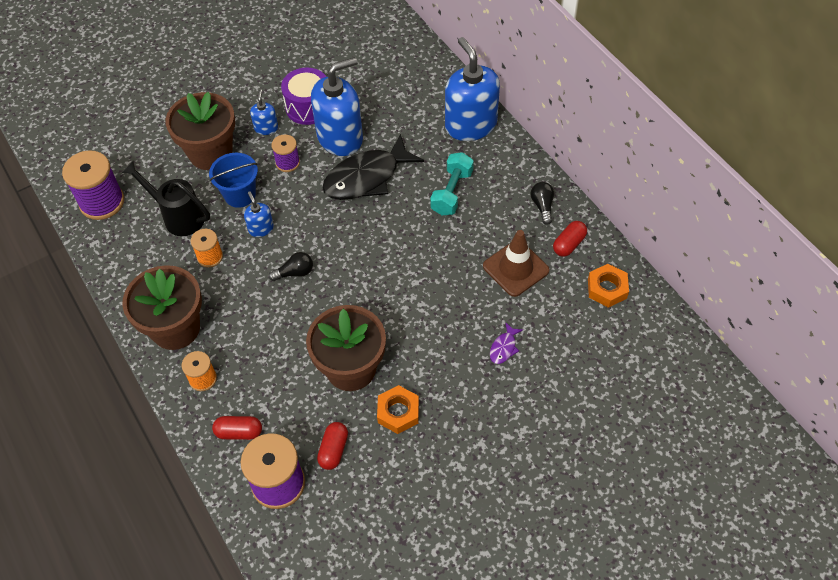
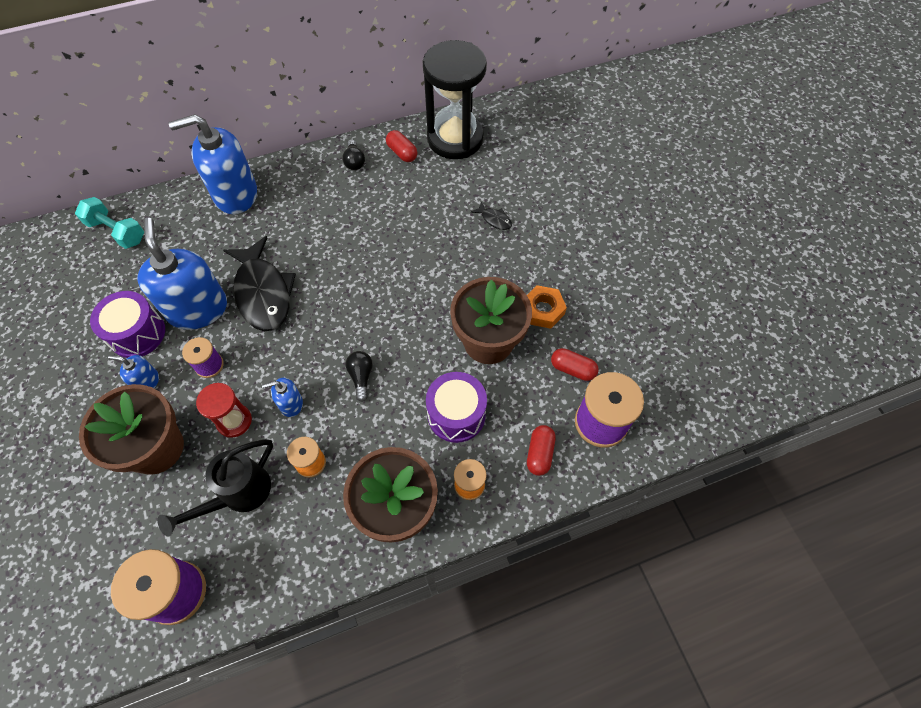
camera: 80 degrees left, 5 degrees up
(240, 195) = (234, 421): blue bucket -> red hourglass
(269, 355) = (456, 414): none -> purple drum
(452, 192) = (312, 225): turquoise dumbbell -> turquoise dumbbell (117, 231)
(504, 348) = (494, 219): purple fish -> black fish
(515, 268) = (415, 194): brown traffic cone -> none
(542, 206) = (354, 161): black light bulb -> black light bulb turned 105 degrees counterclockwise
(607, 289) = (455, 139): orange nut -> black hourglass

